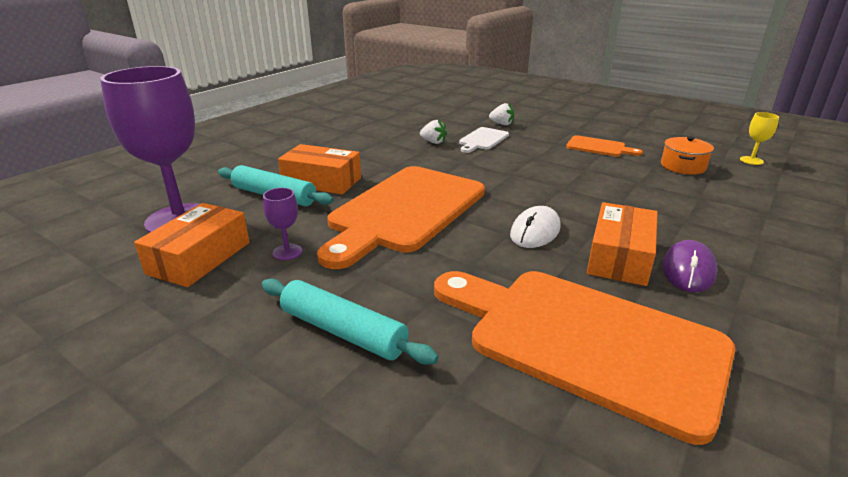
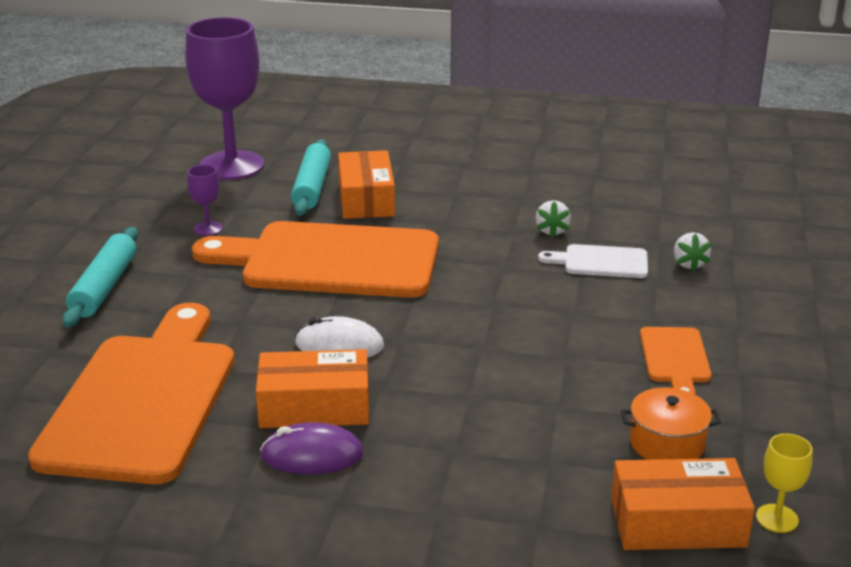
camera: 65 degrees right, 0 degrees up
(199, 258) = (176, 197): orange box -> orange box (677, 523)

